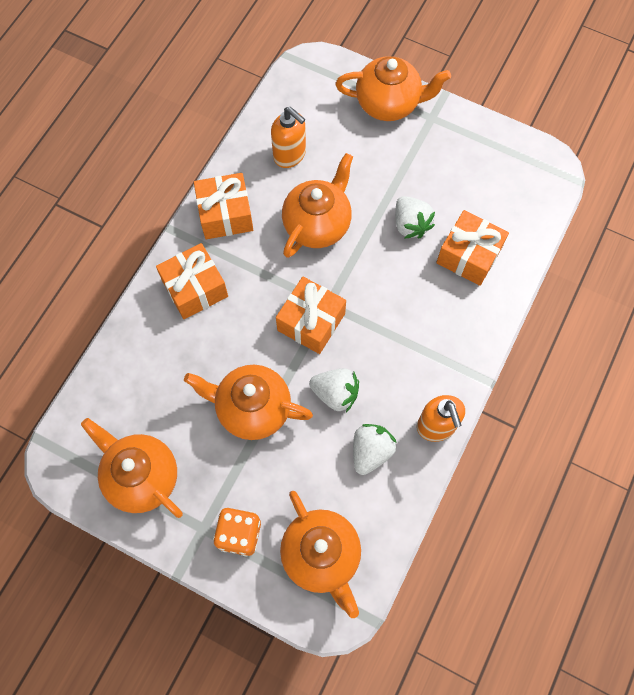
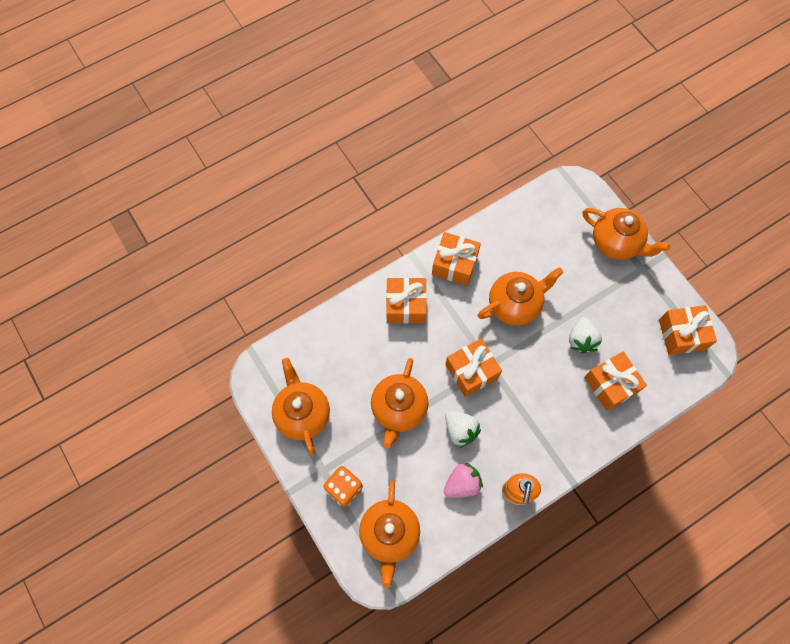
camera: 30 degrees right, 0 degrees up
(252, 408) = (399, 409): orange teapot -> orange teapot turned 120 degrees counterclockwise
(290, 155) = (523, 244): orange soap dispenser -> none
(371, 451) = (462, 483): white strawberry -> pink strawberry
(511, 164) = (682, 334): none -> orange gift

